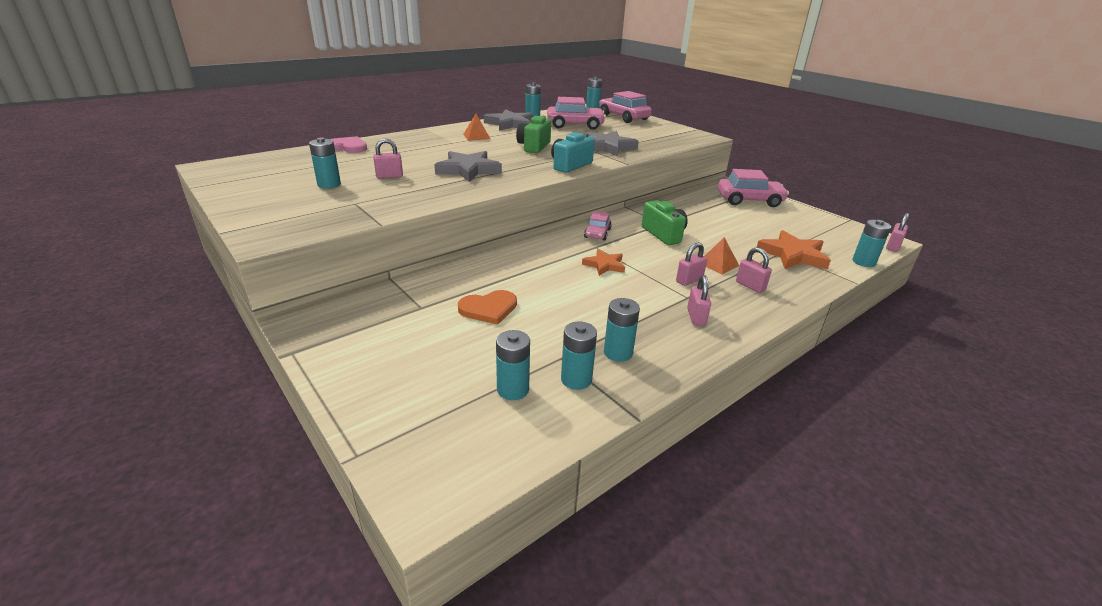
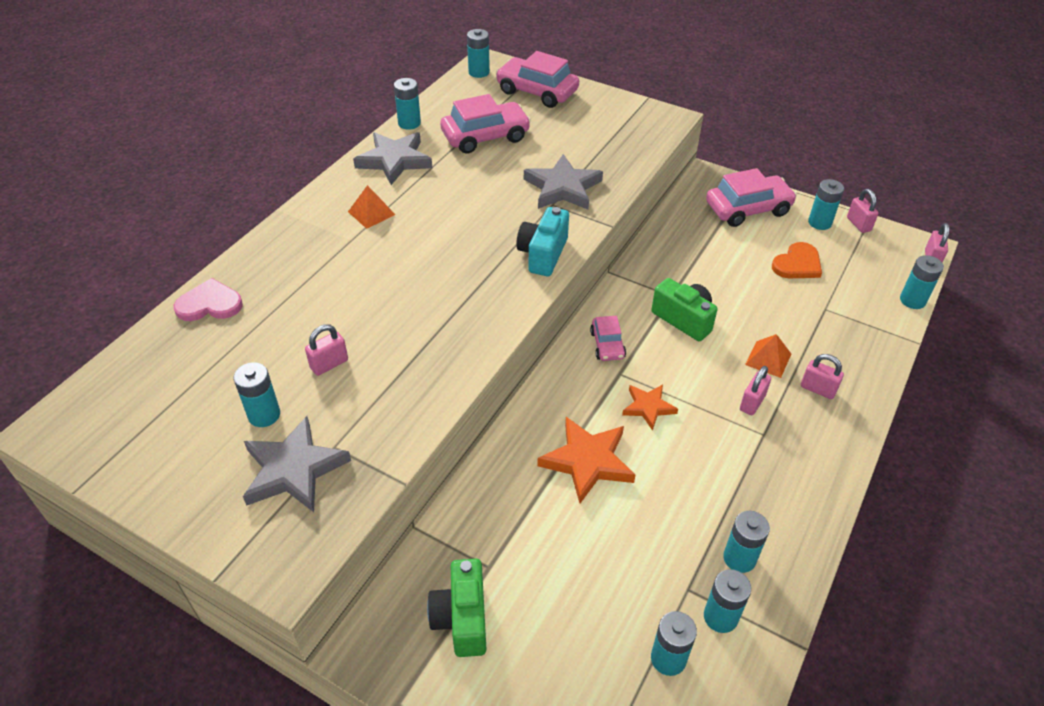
camera: 20 degrees left, 15 degrees up
(468, 170) = (422, 311): grey star -> grey star (294, 470)
(488, 309) = (566, 539): orange heart -> orange heart (797, 264)
(534, 146) = (467, 218): green camera -> green camera (462, 618)
(696, 317) = (787, 467): pink padlock -> pink padlock (858, 224)
(793, 255) = (838, 312): orange star -> orange star (587, 461)
(804, 215) = (819, 223): none -> turquoise battery

